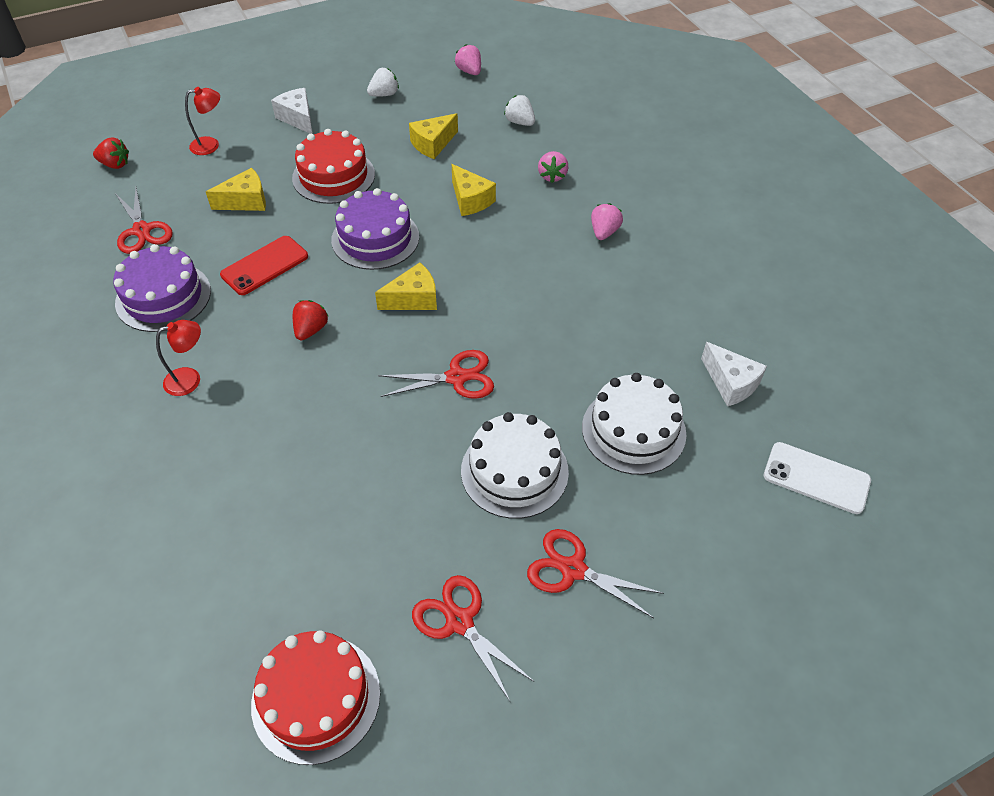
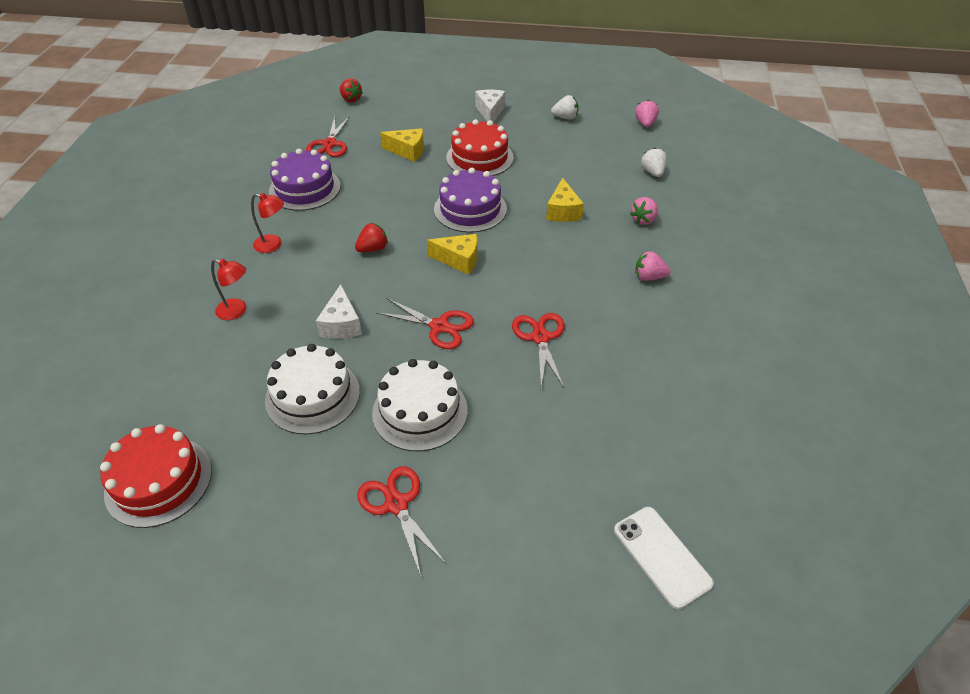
camera: 35 degrees right, 5 degrees down
(211, 145) = (418, 109): red lamp -> red lamp (237, 311)
(265, 266) = (382, 196): red phone -> none
(433, 144) = (570, 163): yellow cheese -> none
(459, 622) = (287, 490): red scissors -> red scissors (540, 337)
(604, 232) = (649, 277): pink strawberry -> pink strawberry turned 135 degrees counterclockwise
(633, 430) = (536, 432): white cake -> white cake (312, 396)
(730, 383) = (653, 440): white cheese -> white cheese (341, 324)

